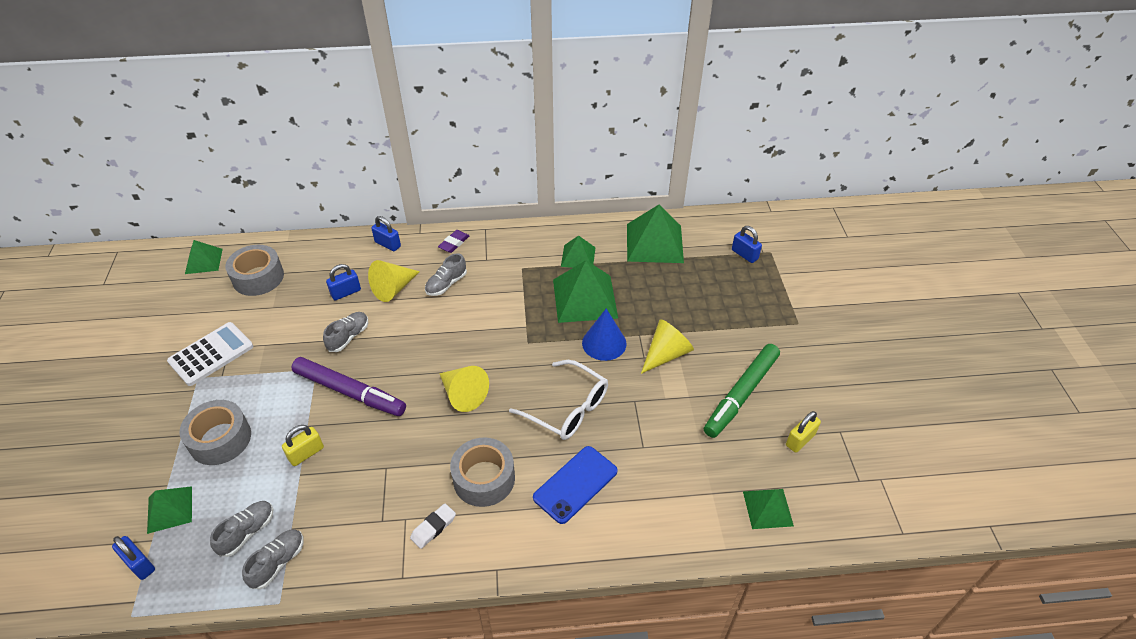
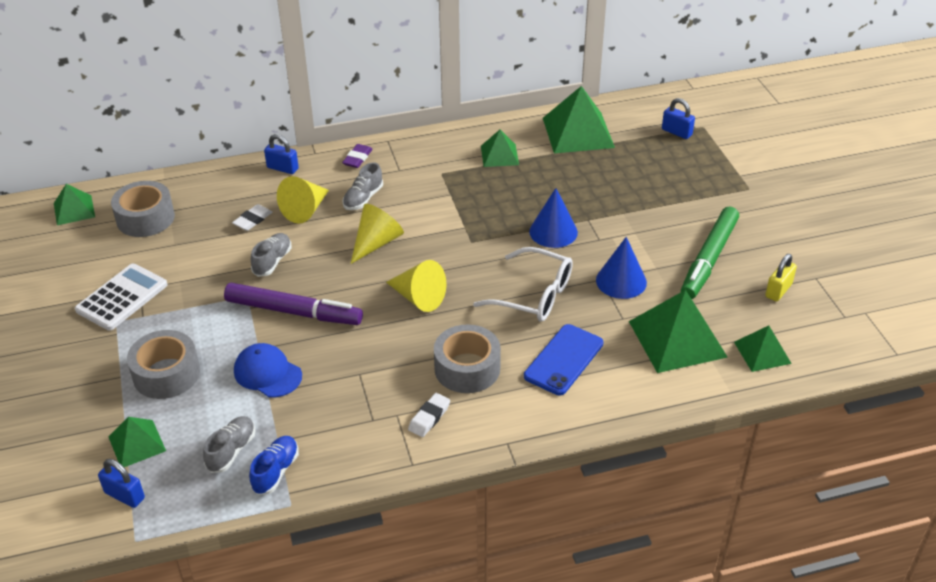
camera: 10 degrees left, 5 degrees down
(278, 563) = (275, 472): grey shoe -> blue shoe
(306, 453) = (267, 373): yellow padlock -> blue cap
(346, 292) = (253, 220): blue padlock -> white eraser
(584, 298) = (519, 193): green pyramid -> green pyramid (677, 339)
(652, 406) = (621, 281): none -> blue cone
(666, 354) = (621, 233): yellow cone -> yellow cone (376, 243)

